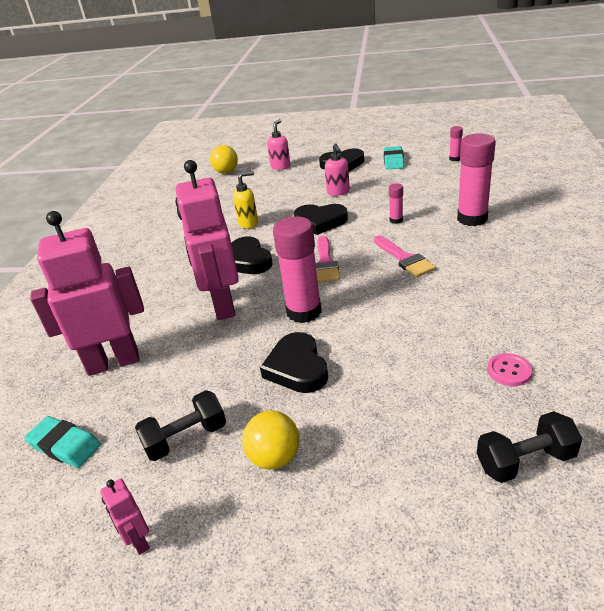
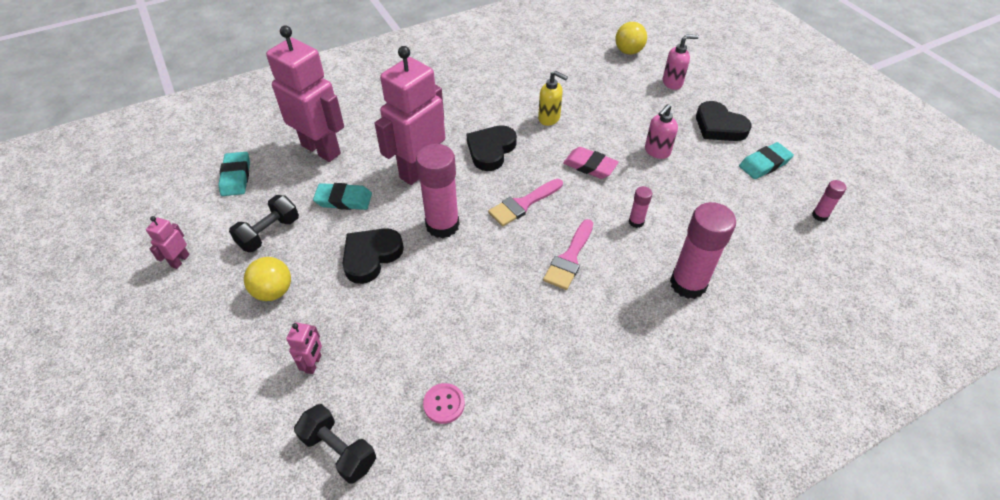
camera: 50 degrees right, 15 degrees up
(186, 438) = (269, 233): black dumbbell -> black dumbbell turned 75 degrees counterclockwise
(203, 366) = (343, 200): none -> turquoise eraser
(320, 222) = (590, 166): black heart -> pink eraser
(401, 450) = (313, 364): none -> pink robot

